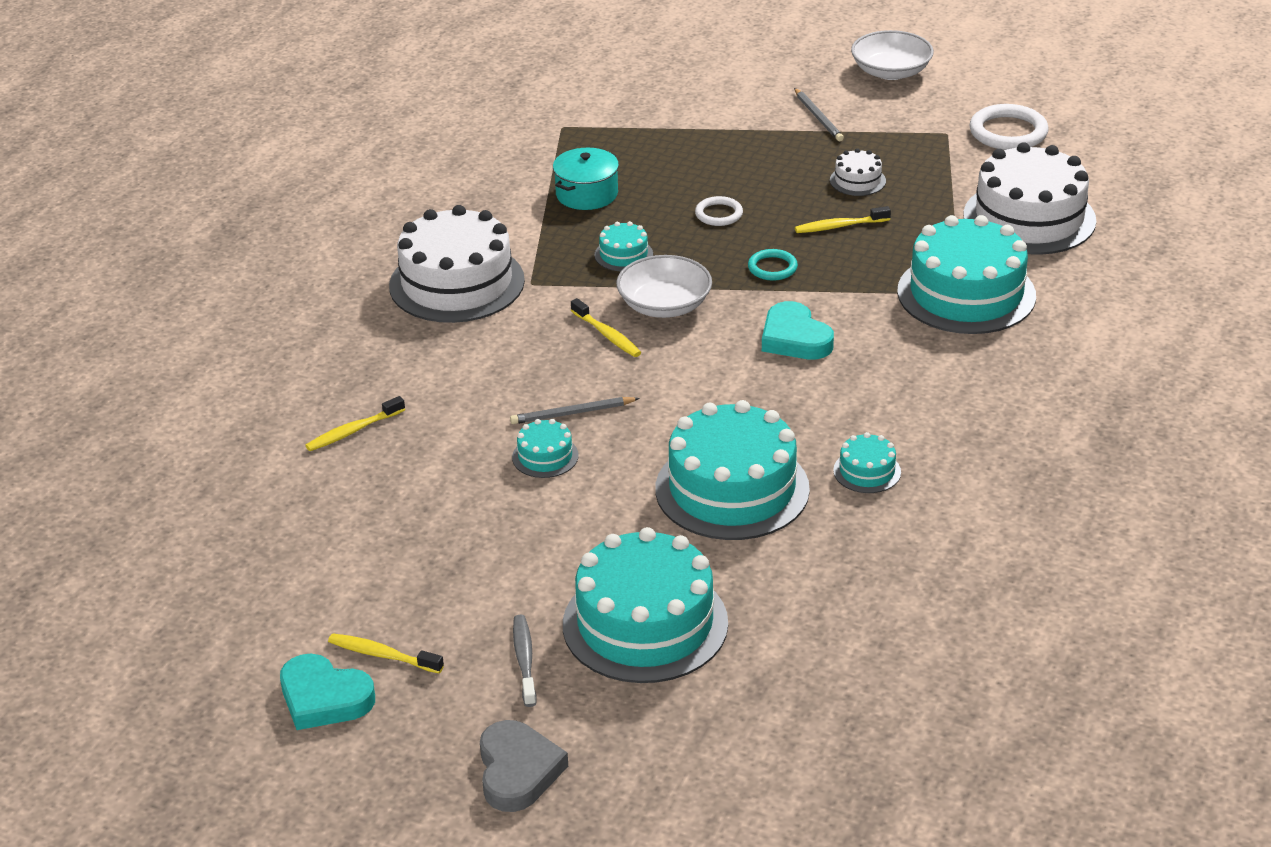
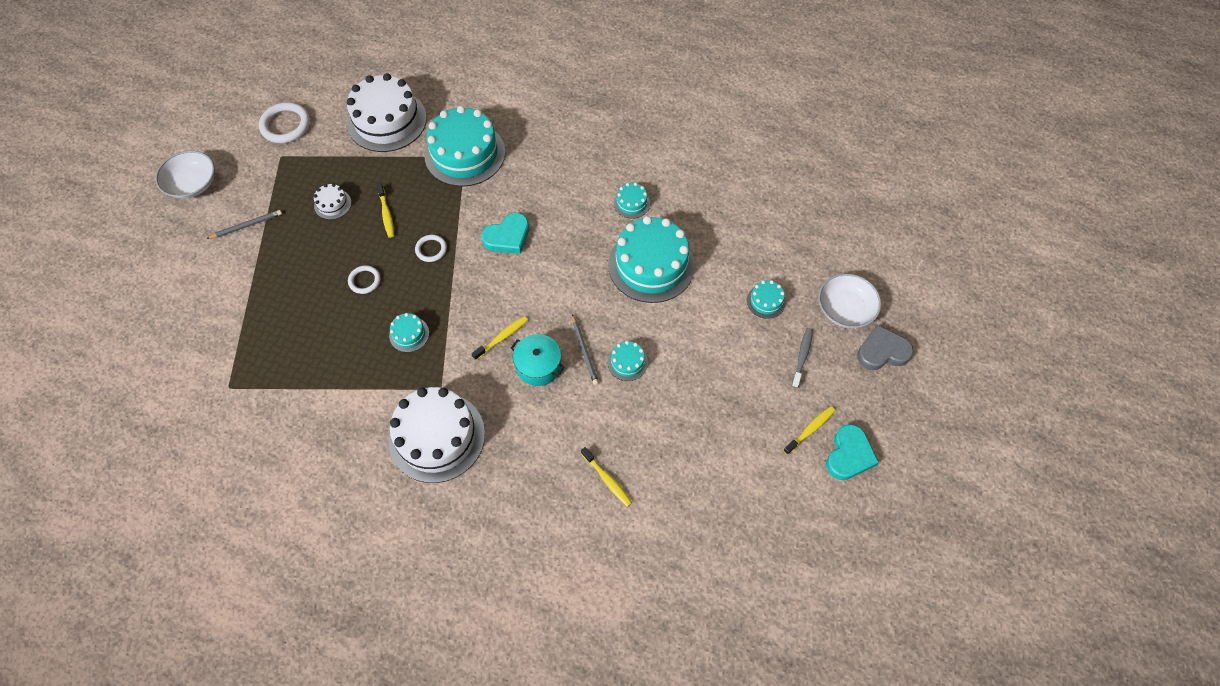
camera: 95 degrees left, 25 degrees up
(382, 655) = (810, 429): yellow toothbrush -> yellow toothbrush turned 150 degrees counterclockwise
(524, 660) = (802, 356): grey toothbrush -> grey toothbrush turned 120 degrees clockwise
(587, 194) = (328, 363): turquoise pot -> turquoise pot (538, 366)
(645, 624) = (766, 301): turquoise cake -> turquoise cake, size x0.44
(664, 305) = (470, 307): white bowl -> white bowl (845, 309)
(772, 268) = (431, 249): turquoise ring -> white ring

